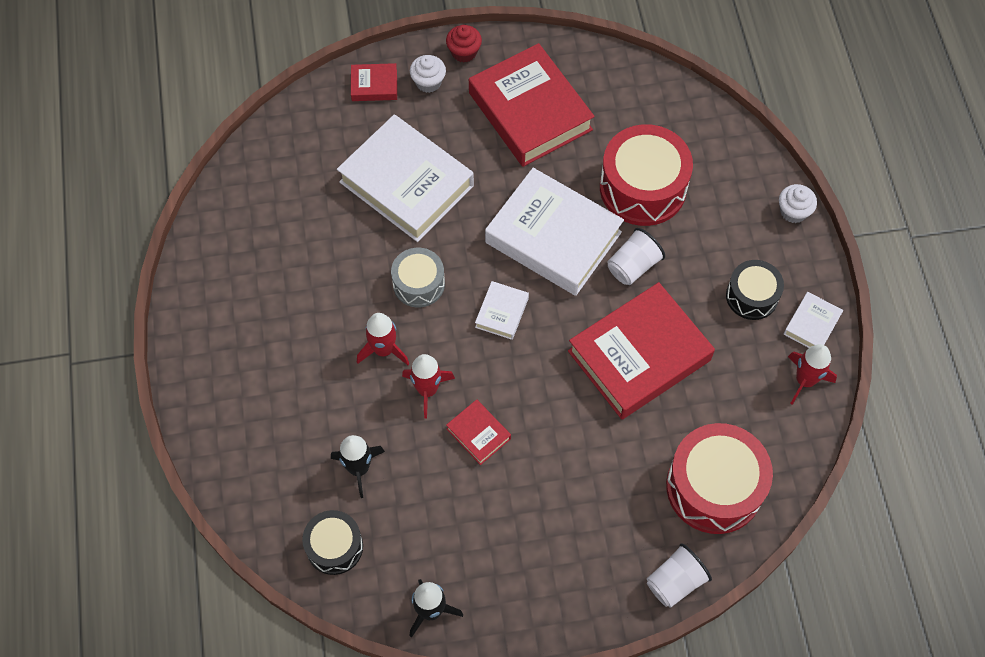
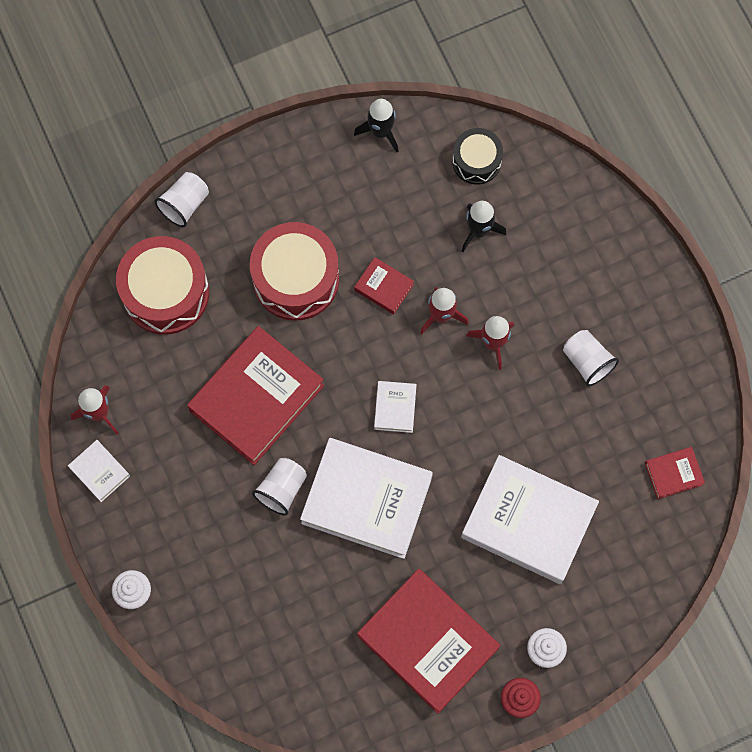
camera: 165 degrees right, 10 degrees up
(296, 309) = (587, 361): none -> white cup
(374, 85) = (600, 630): red book -> red book (673, 474)
(418, 284) = (482, 417): grey drum -> none
(643, 188) = (290, 580): red drum -> red drum (296, 279)
(752, 296) = (161, 487): black drum -> none
(812, 324) = (99, 472): white book -> white book turned 60 degrees counterclockwise

